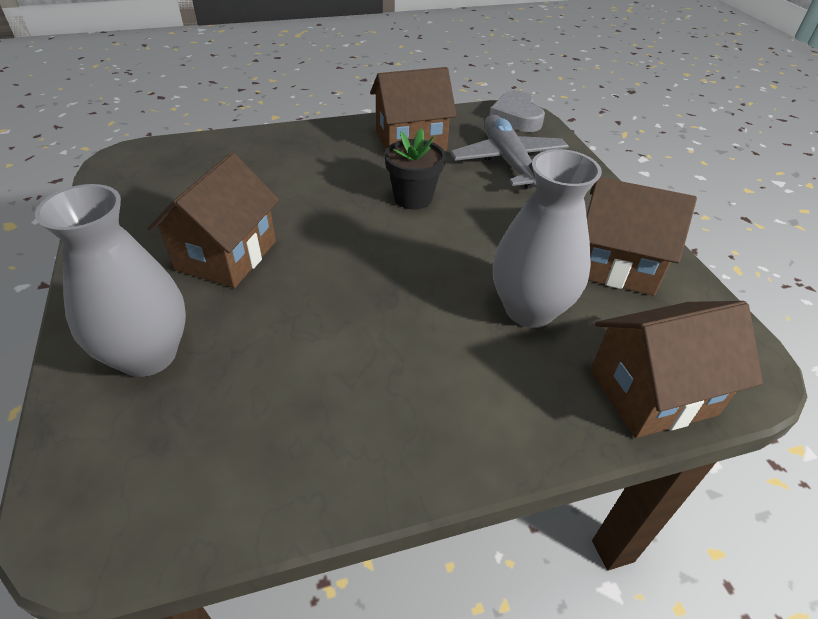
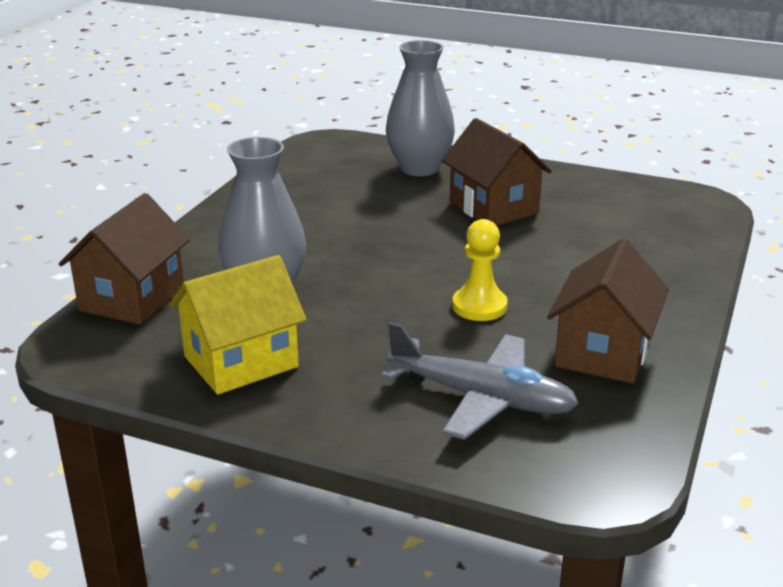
camera: 130 degrees right, 15 degrees down
(413, 198) = (479, 306): black flower pot -> yellow pawn
(516, 117) = (596, 473): grey heart -> none
(616, 265) = (241, 362): brown house -> yellow house

